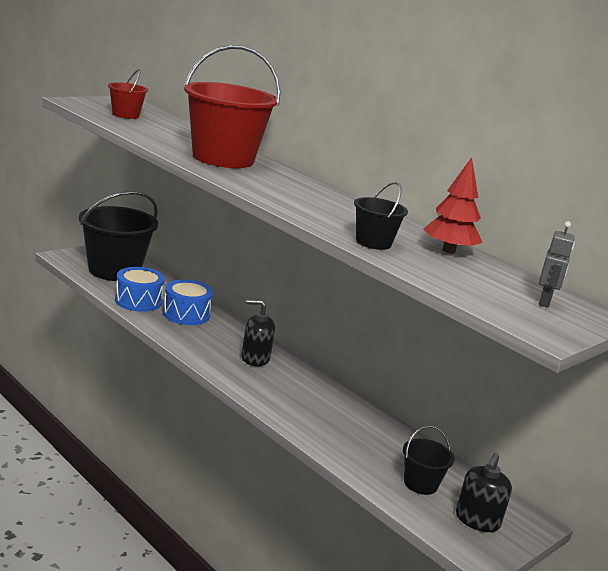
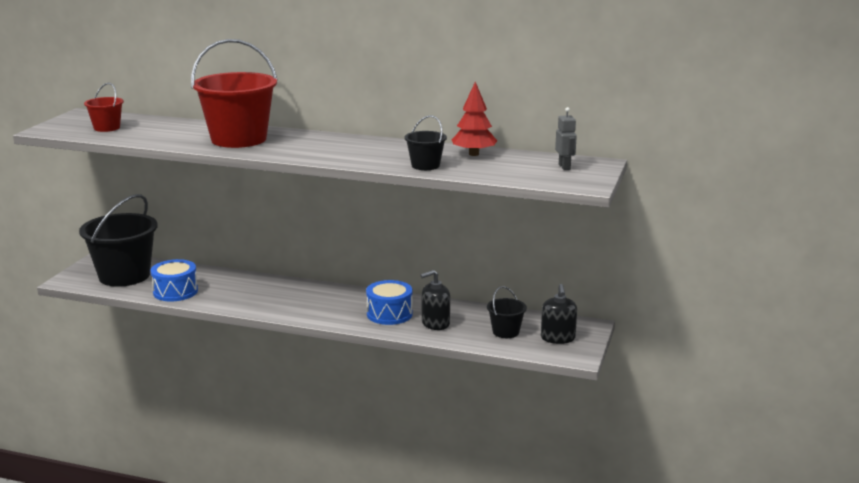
camera: 25 degrees left, 0 degrees up
(186, 314) = (225, 287): blue drum -> blue drum (389, 314)
(255, 358) = (313, 298): black soap dispenser -> black soap dispenser (435, 323)

